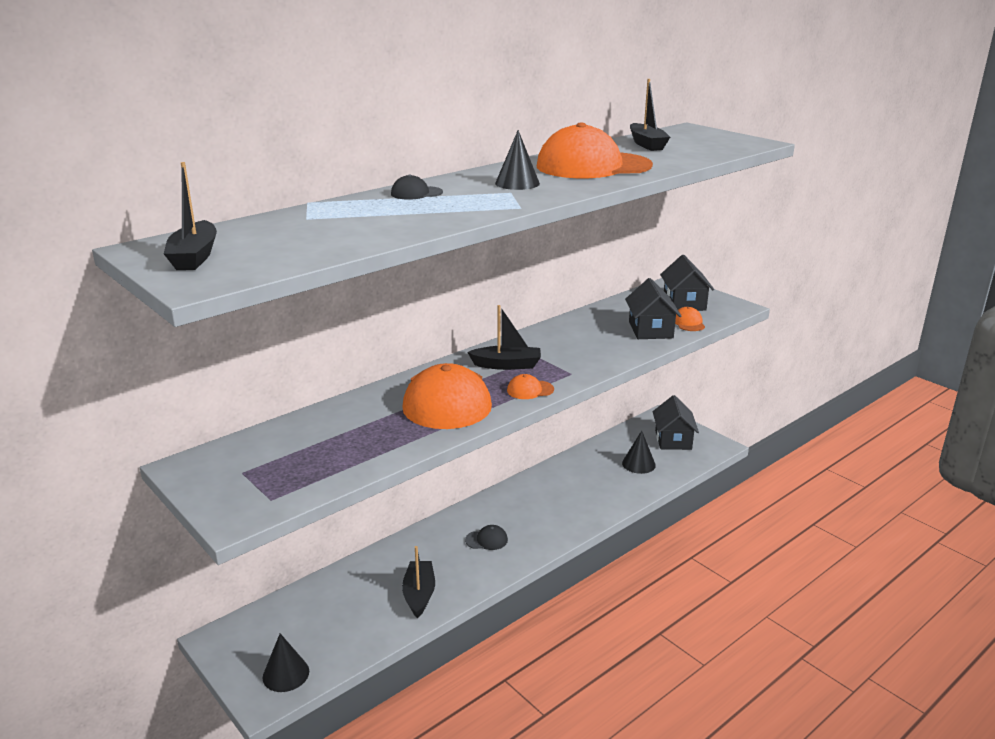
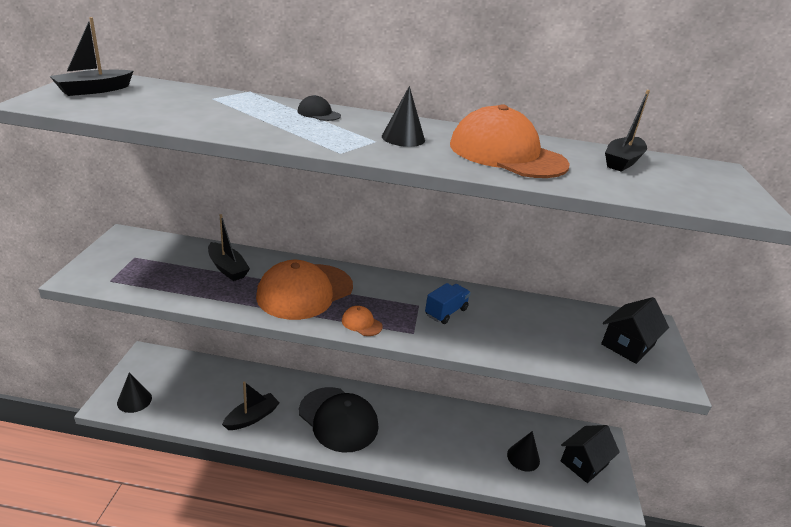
camera: 45 degrees right, 5 degrees up
(486, 540) = (338, 419): black cap -> black cap, size x2.46
(507, 365) = (386, 296): black boat -> black boat (227, 268)
(562, 349) = (446, 312): none -> blue truck
(650, 330) = (547, 345): black house -> none
(688, 323) = (594, 362): orange cap -> none

